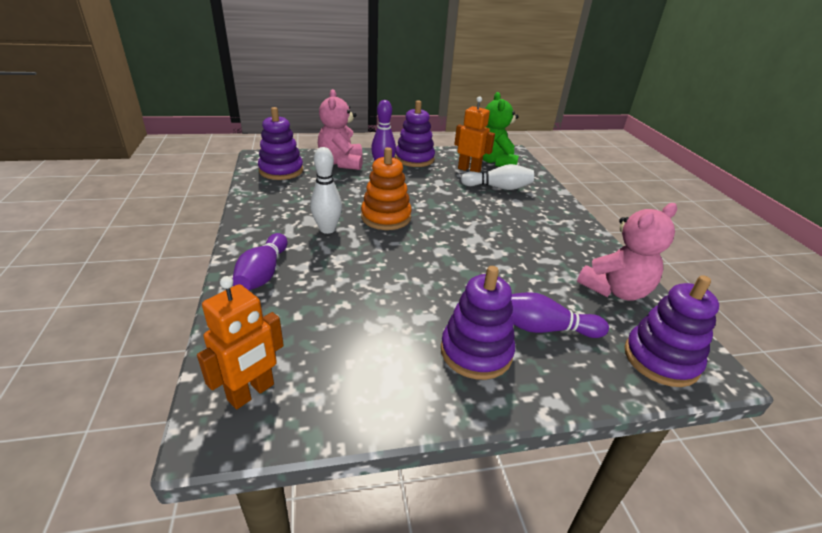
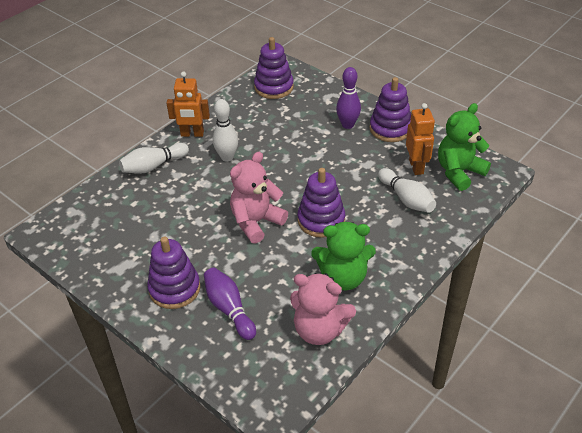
camera: 55 degrees right, 10 degrees up
(251, 392) = (68, 226): orange robot -> orange robot (192, 134)
(263, 274) = (153, 166): purple bowling pin -> white bowling pin
(341, 163) = (326, 102): pink teddy bear -> pink teddy bear (256, 222)
(386, 217) = (275, 171): orange stacking toy -> none
(559, 250) = (343, 277): none -> green teddy bear
(661, 359) = (255, 379): purple stacking toy -> purple stacking toy (321, 220)

